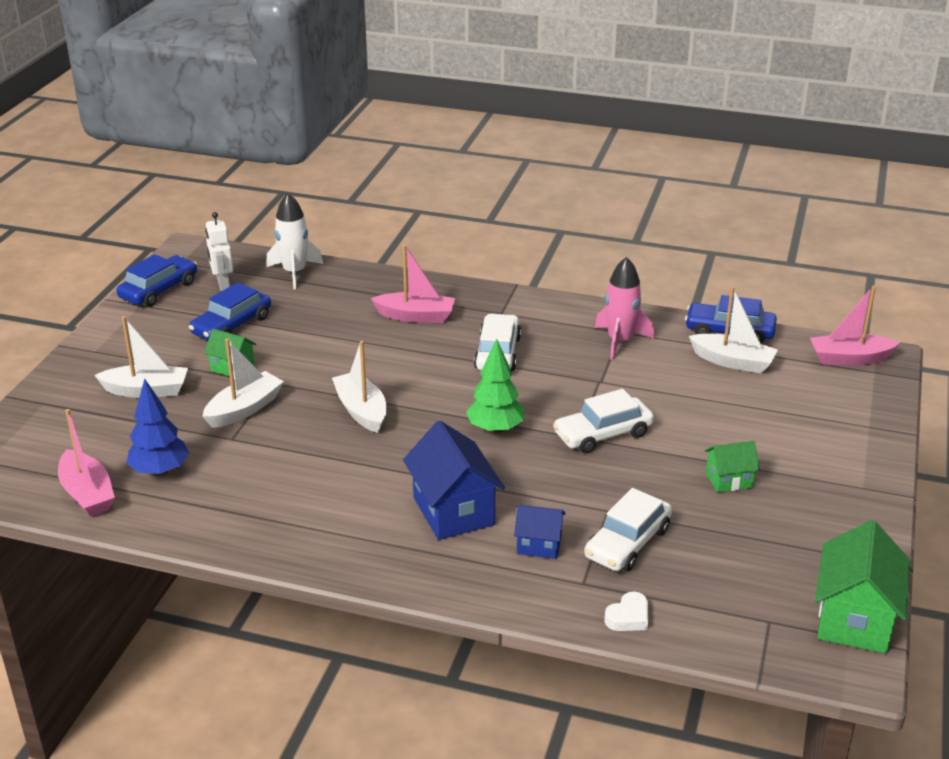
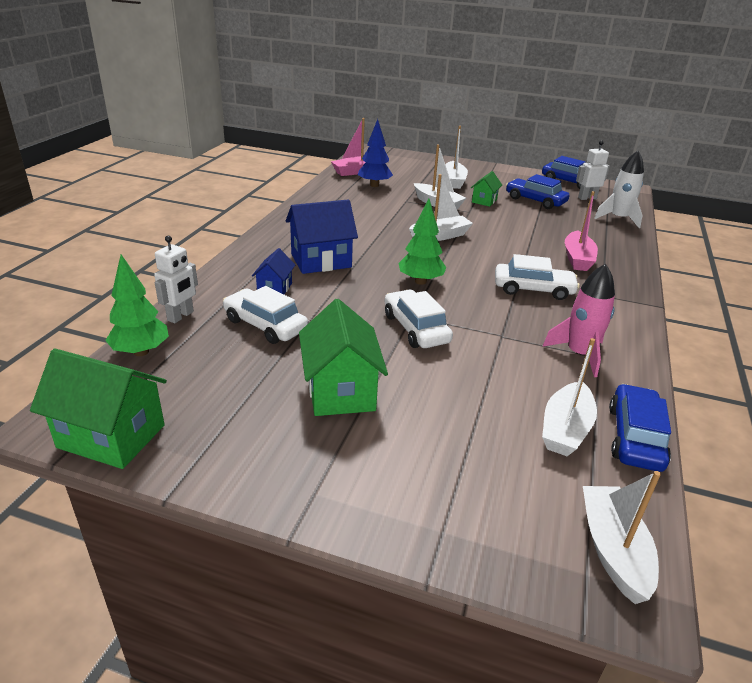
camera: 90 degrees right, 0 degrees up
(628, 617) = (181, 316): white heart -> white robot
(714, 634) = (141, 352): none -> green tree
(729, 480) = (341, 391): green house -> green house, size x1.82
(849, 359) = (613, 550): pink boat -> white boat

